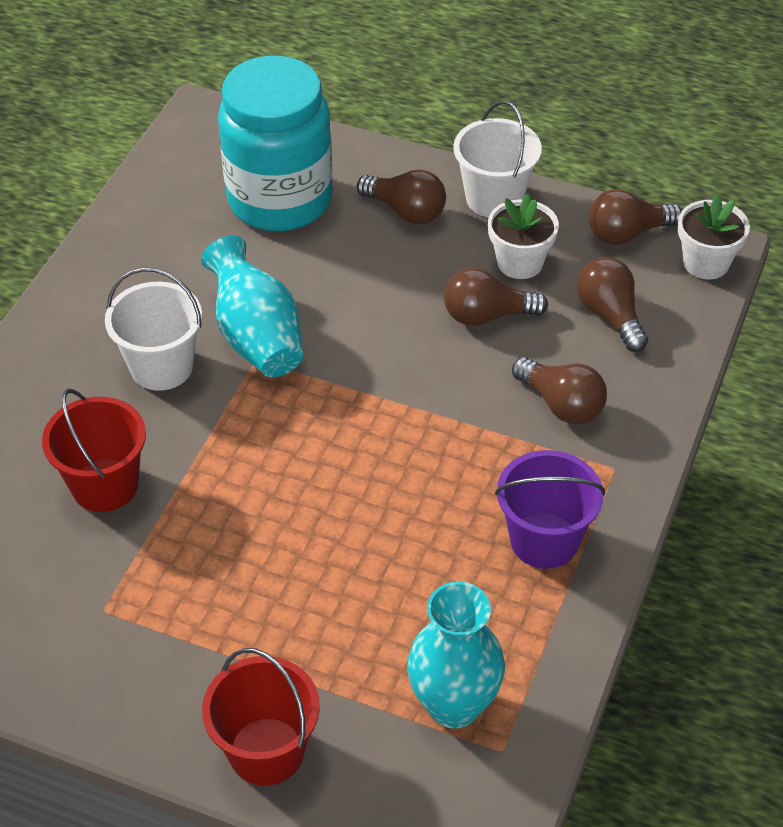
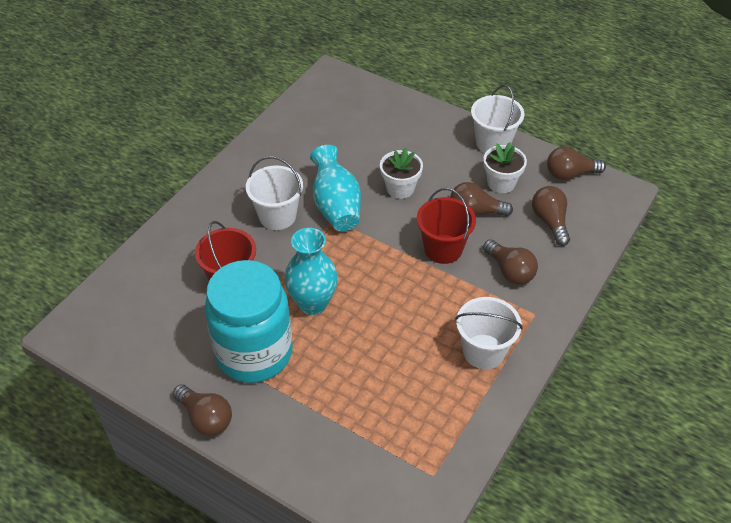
camera: 10 degrees right, 0 degrees up
(266, 751) = (292, 452): red bucket -> red bucket (443, 249)
(280, 200) = (365, 128): turquoise jar -> turquoise jar (254, 353)
(406, 211) = (438, 144): brown light bulb -> brown light bulb (205, 418)
(454, 705) = (409, 443): turquoise vase -> turquoise vase (312, 303)
(544, 540) = (483, 351): purple bucket -> white bucket
(706, 263) = (615, 198): white flower pot -> white flower pot (400, 188)

